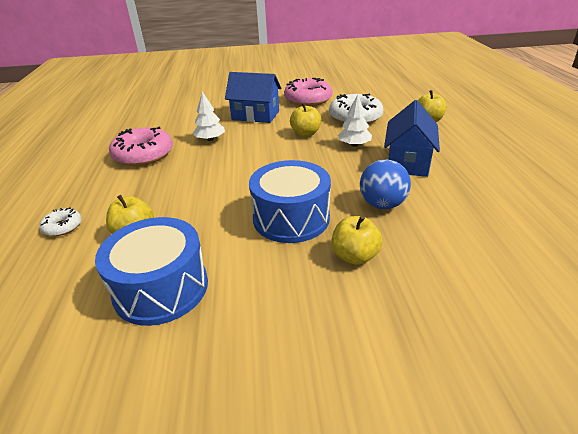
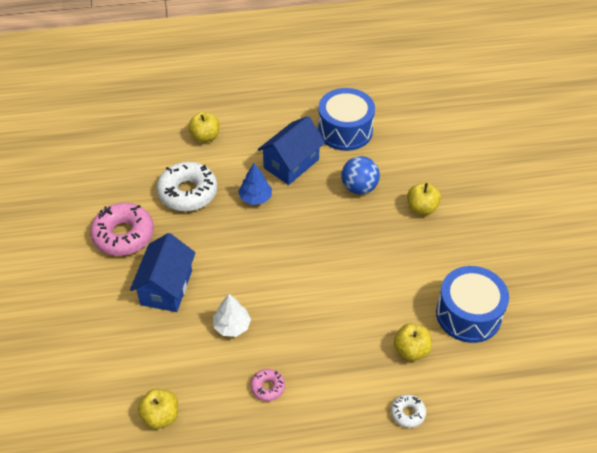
camera: 95 degrees left, 15 degrees up
(143, 155) = (267, 387): pink donut -> pink donut, size x0.49
(291, 218) = (381, 244): blue drum -> blue drum (345, 130)
(305, 134) = (226, 236): yellow apple -> yellow apple (160, 416)
(354, 145) = (255, 198): white tree -> blue tree
(407, 162) = (291, 164): blue house -> blue house turned 60 degrees counterclockwise

